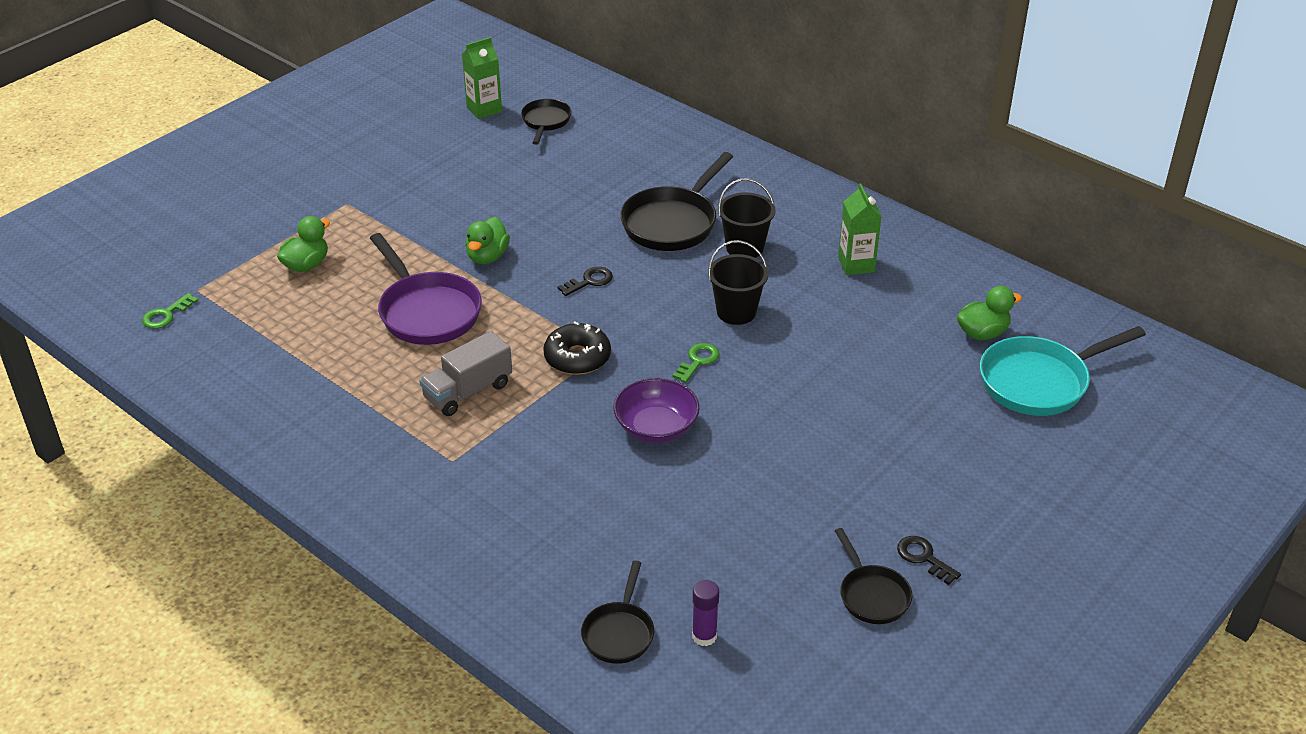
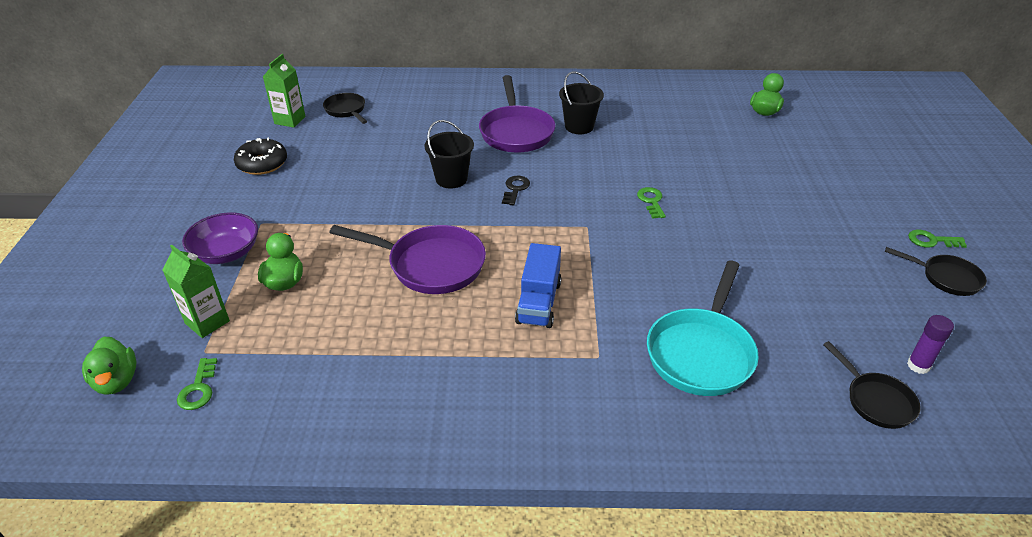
camera: 40 degrees left, 0 degrees up
(468, 391) = (539, 302): grey truck -> blue truck
(487, 256) = (423, 207): green duck -> green duck (116, 381)
(577, 357) = (578, 239): black donut -> black donut (262, 164)
(656, 427) = (689, 254): purple bowl -> purple bowl (226, 253)
(672, 223) = (516, 132): black pan -> purple pan
(736, 312) = (629, 163): black bucket -> black bucket (451, 179)
(856, 264) = (651, 108): green carton -> green carton (207, 322)
(924, 558) = (931, 241): black key -> green key
(1039, 382) = (826, 122): turquoise pan -> turquoise pan (701, 352)

